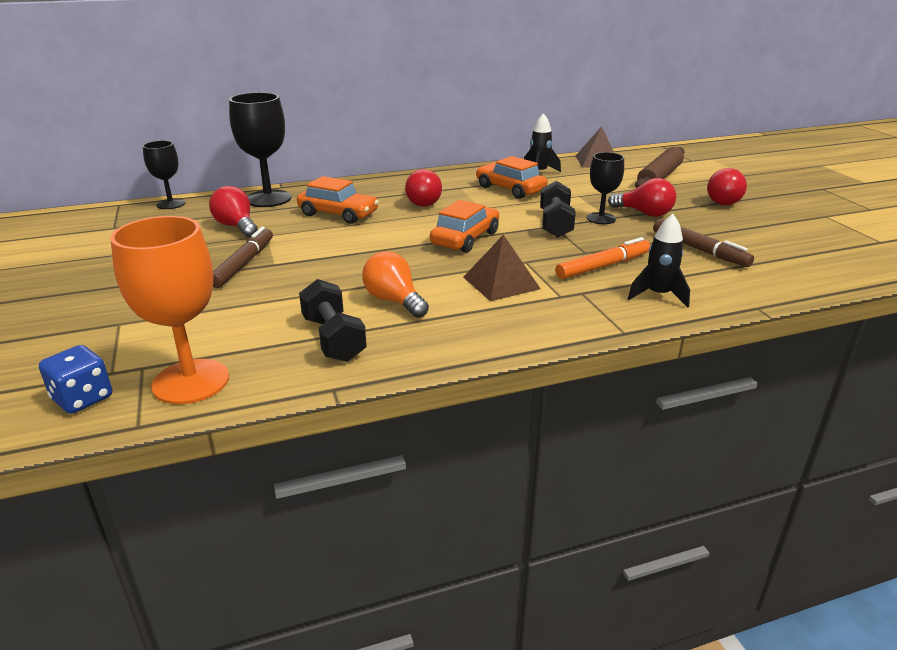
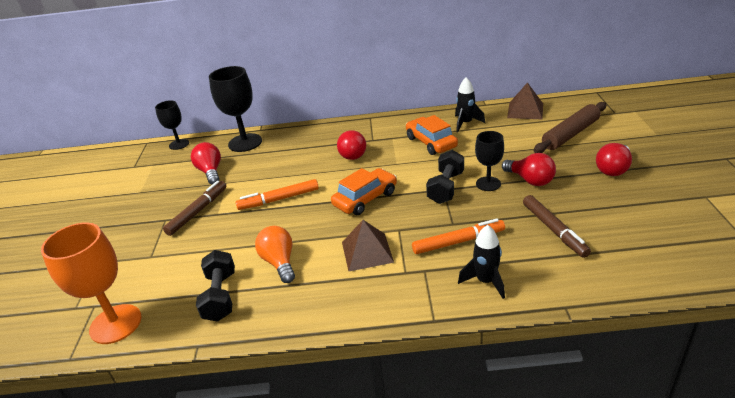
camera: 20 degrees right, 5 degrees up
(83, 398) = (50, 329): blue dice -> none
(338, 214) = (285, 163): orange car -> none
(352, 246) = (279, 199): none -> orange marker

